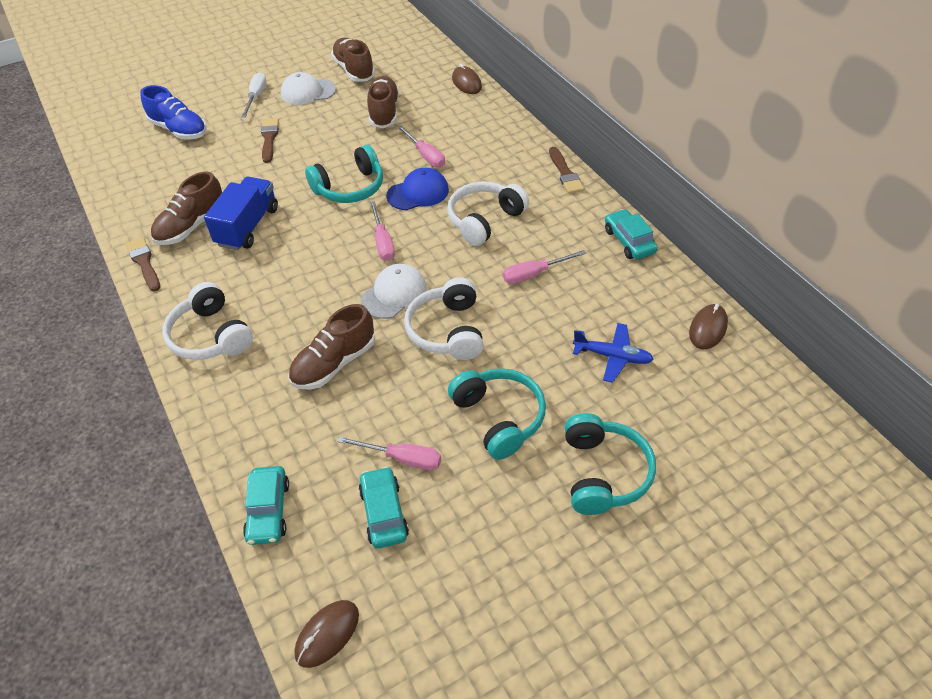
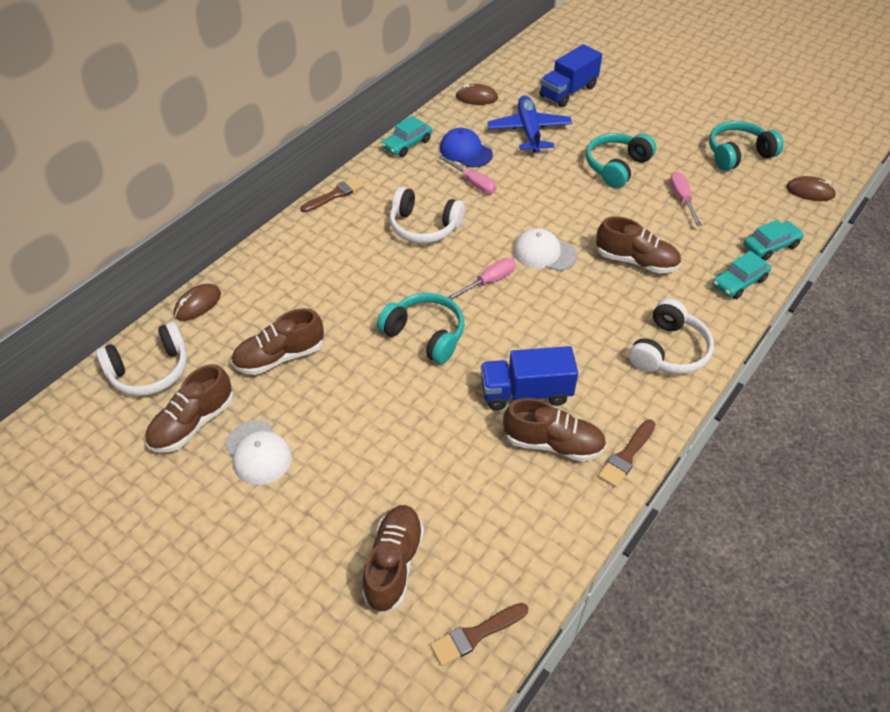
camera: 115 degrees left, 0 degrees up
(179, 130) = (393, 564): blue shoe -> brown shoe
(256, 97) = (287, 508): white screwdriver -> none
(269, 138) = (372, 447): brown brush -> brown brush (476, 635)
(384, 513) = (724, 195): turquoise car -> turquoise car (739, 282)
(418, 193) = (408, 281): blue cap -> blue cap (465, 151)
(426, 156) = (347, 294): pink screwdriver -> none
(447, 330) = (561, 211): white headphones -> white headphones (150, 371)
(603, 473) = (621, 118): turquoise headphones -> turquoise headphones (738, 154)
(613, 356) = (529, 131): blue plane -> blue plane, size x1.52
(693, 435) = (568, 91): none -> blue truck

